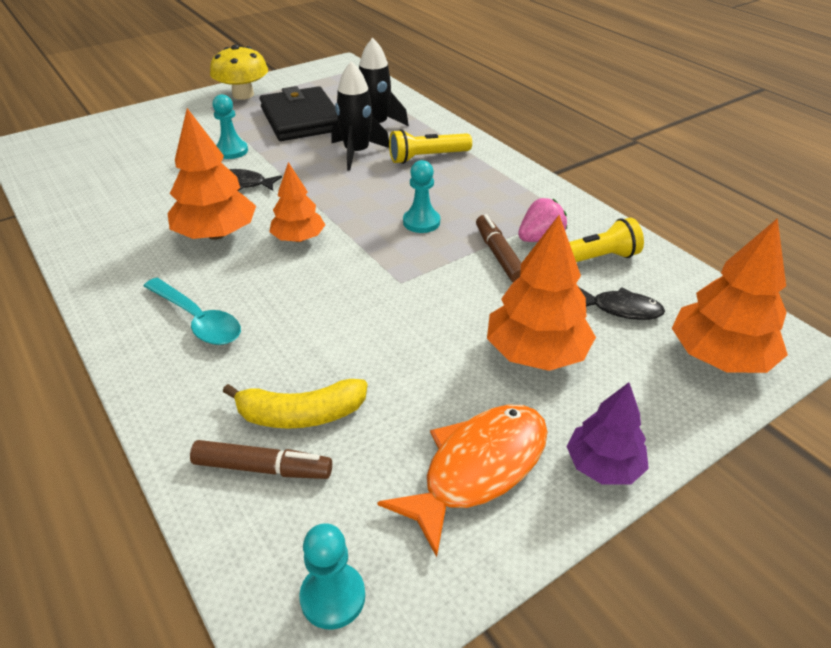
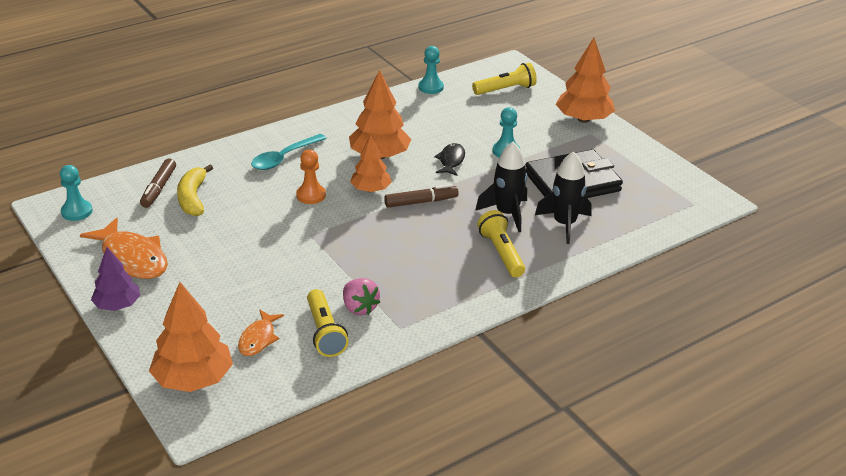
camera: 90 degrees right, 5 degrees down
(87, 148) = (505, 89): none -> yellow flashlight
(243, 95) = (620, 148): yellow mushroom -> none
(306, 287) = (311, 195): none -> orange pawn
(421, 222) = (389, 246): turquoise pawn -> turquoise pawn (431, 87)
(499, 255) = (338, 283): brown marker -> brown marker (421, 202)
(536, 353) = (220, 290): orange tree -> orange tree (583, 119)
(622, 309) = (258, 339): black fish -> orange fish

